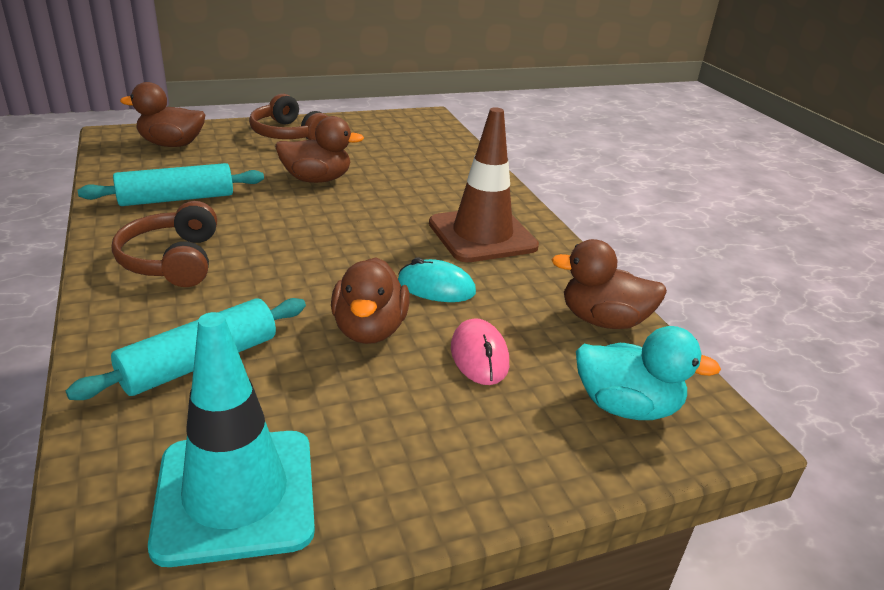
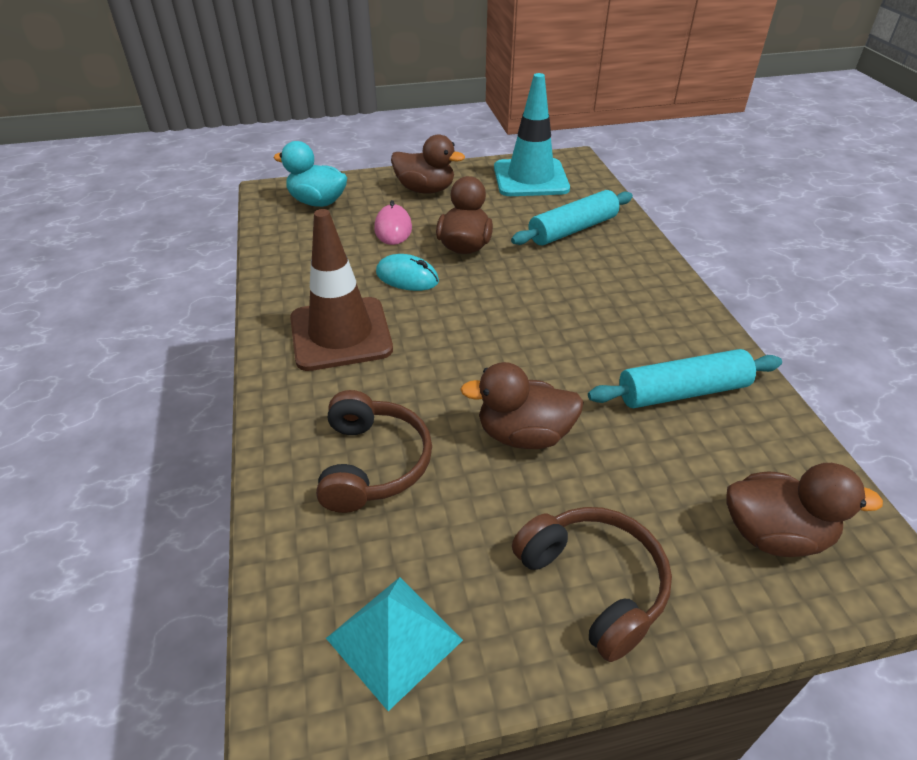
camera: 170 degrees left, 10 degrees up
(172, 260) = (635, 306): brown headphones -> brown headphones (373, 463)
(390, 125) = (394, 639): none -> turquoise pyramid
(603, 320) = (288, 249): brown duck -> brown duck (425, 190)

